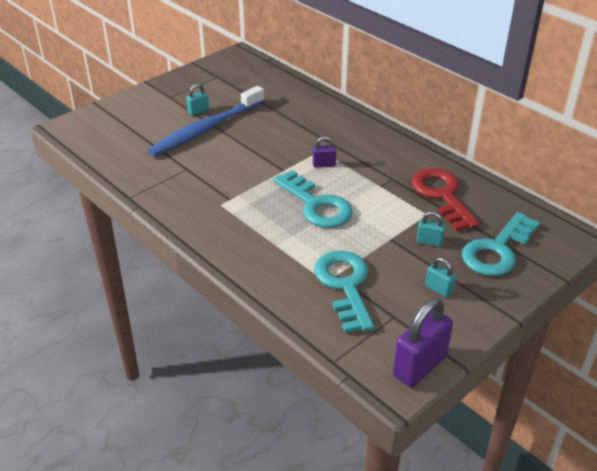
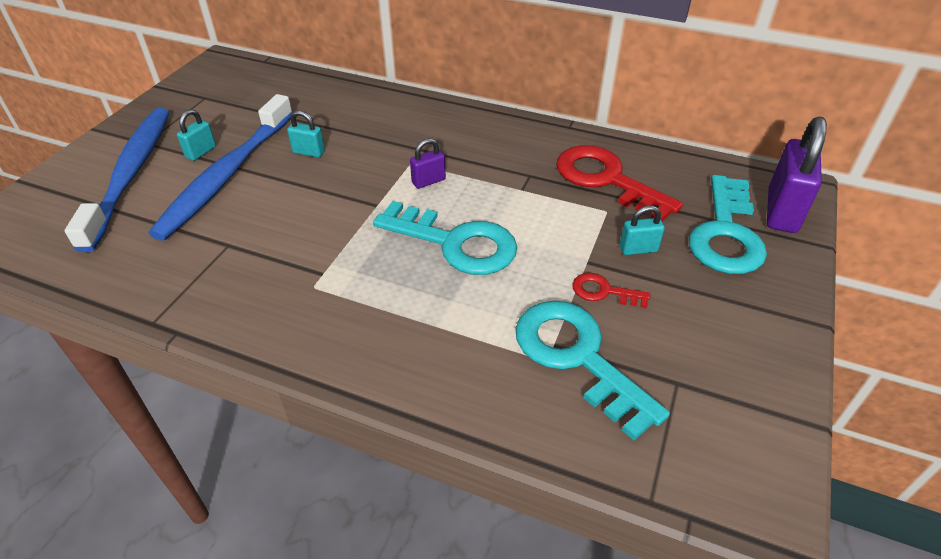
camera: 25 degrees left, 5 degrees up
(154, 114) = (131, 174): none -> blue toothbrush
(387, 258) = (604, 291): none -> red key
(419, 366) = (771, 454): purple padlock -> purple padlock (782, 211)
(438, 289) = (701, 315): turquoise padlock -> turquoise padlock (308, 152)

